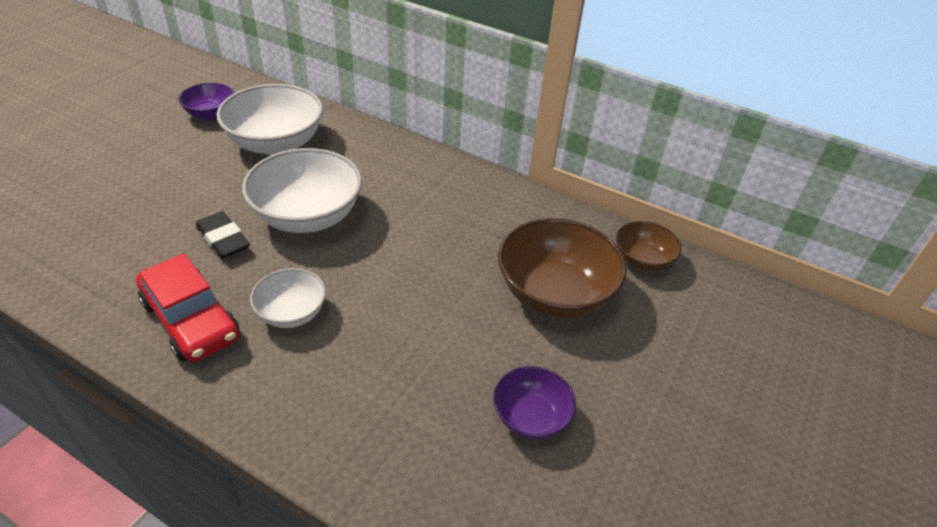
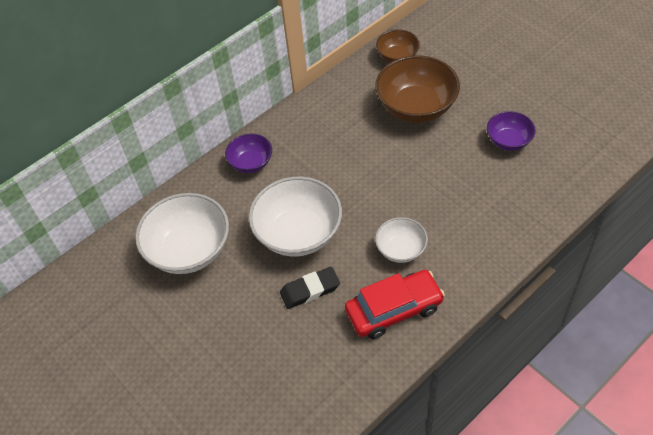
camera: 65 degrees left, 10 degrees up
(211, 114) = (119, 300): purple bowl -> purple bowl (251, 163)

